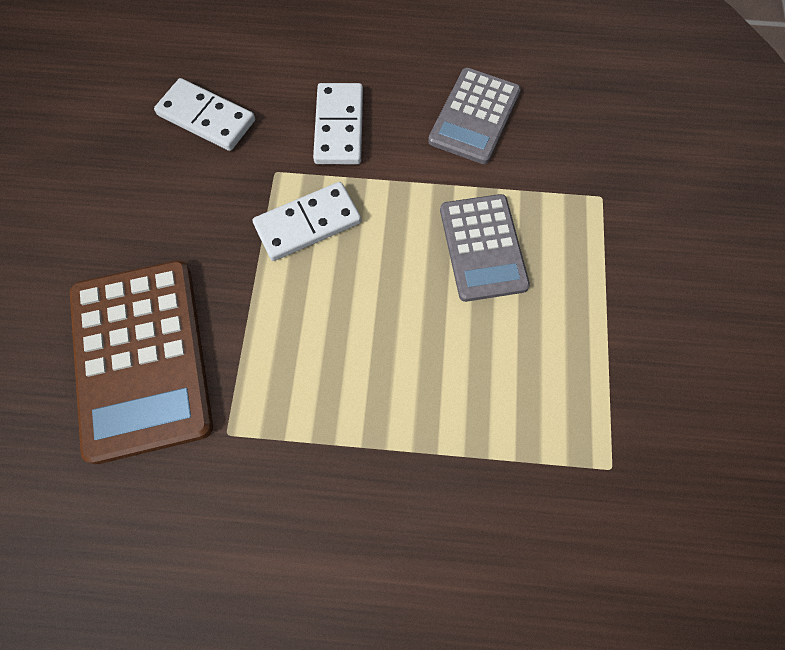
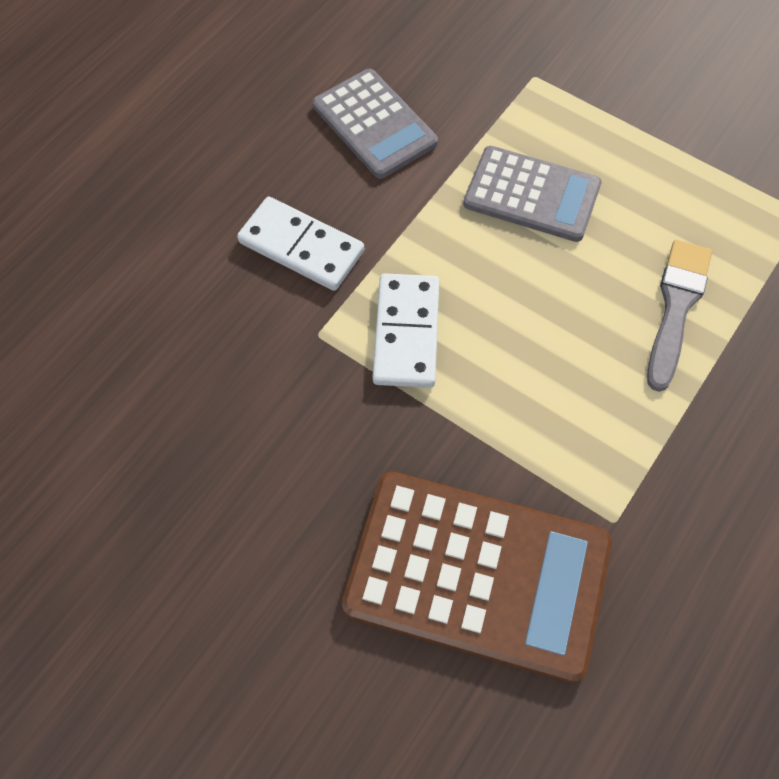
camera: 60 degrees left, 5 degrees down
(206, 118) = (192, 372): white domino -> none
(444, 399) = (676, 307): none -> grey brush

